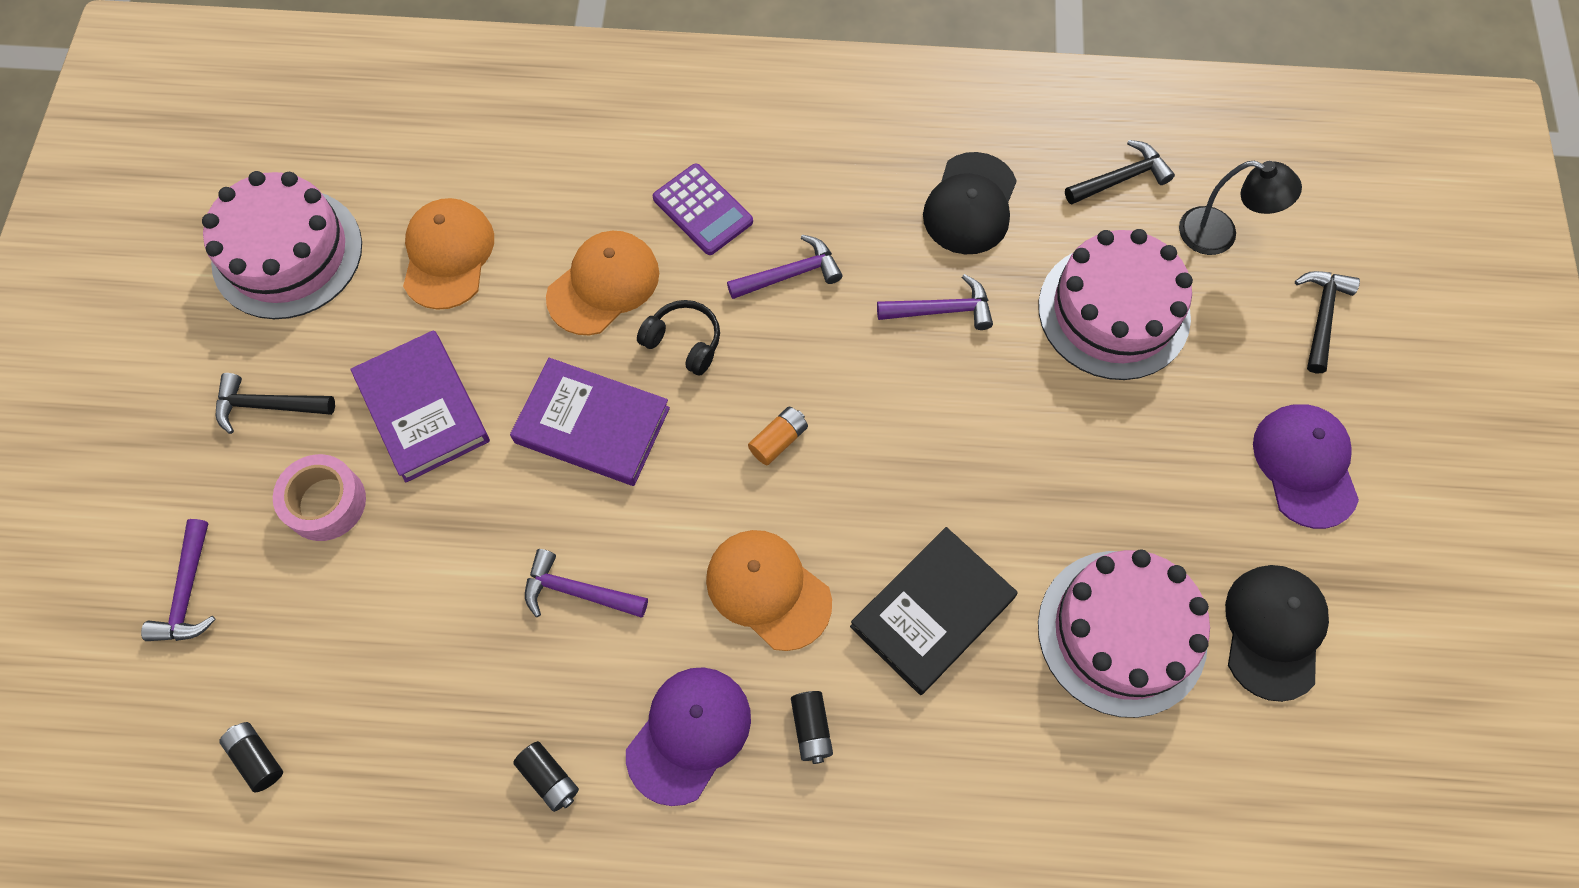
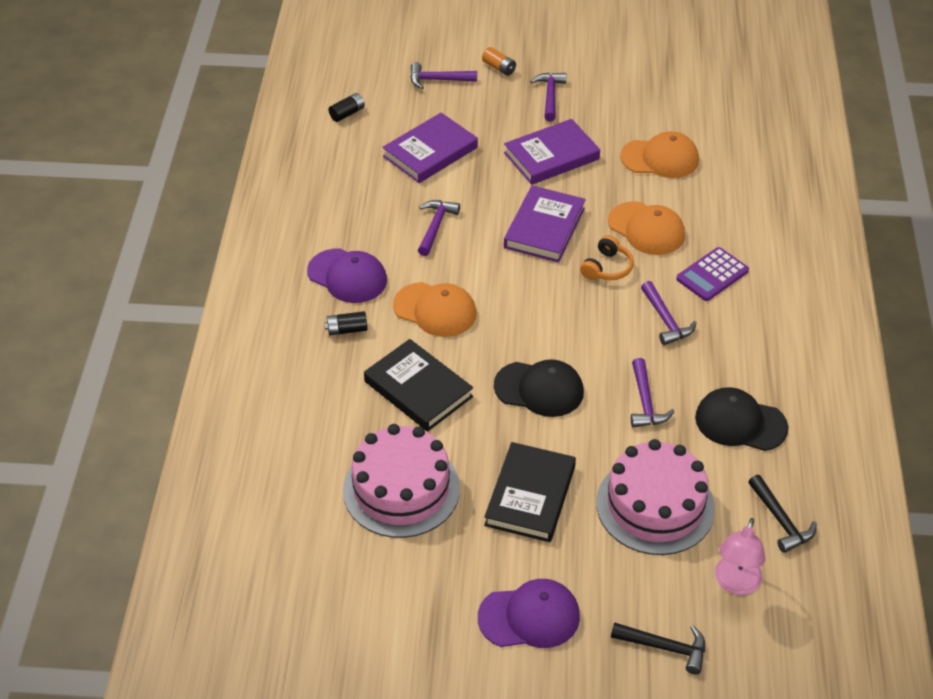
camera: 90 degrees right, 20 degrees down
(268, 406) = (550, 96): black hammer -> purple hammer
(287, 253) = (653, 93): pink cake -> none
(326, 503) = (490, 123): pink tape -> none
(388, 603) = (430, 152): none -> purple book
(549, 778) = (327, 220): black battery -> none
(683, 342) = (607, 268): black headphones -> orange headphones
(768, 590) = (435, 310): orange cap -> orange cap turned 75 degrees clockwise
(778, 440) = (537, 314): orange battery -> orange battery (499, 68)
(1114, 459) = (530, 496): none -> black book
(1219, 235) = (735, 584): black lamp -> pink lamp
(1273, 631) = (399, 579): black cap -> black cap (539, 389)

